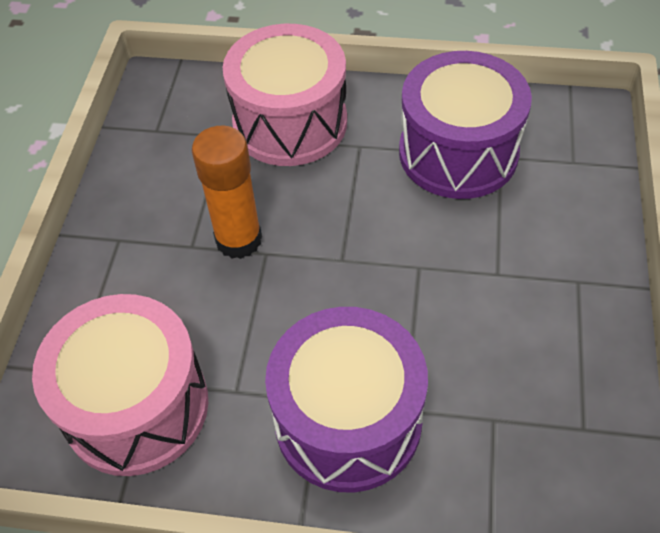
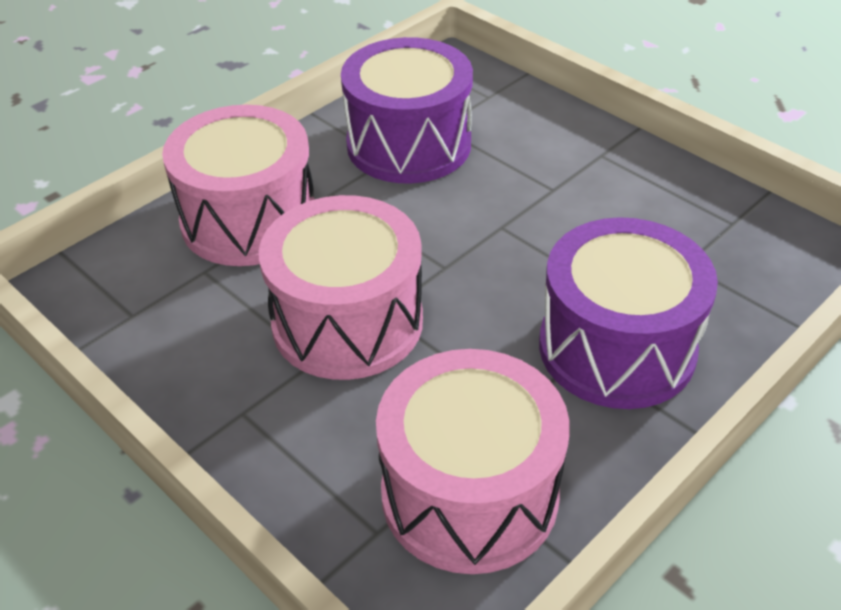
camera: 55 degrees left, 10 degrees down
(238, 240) = (347, 322): orange glue stick -> pink drum

